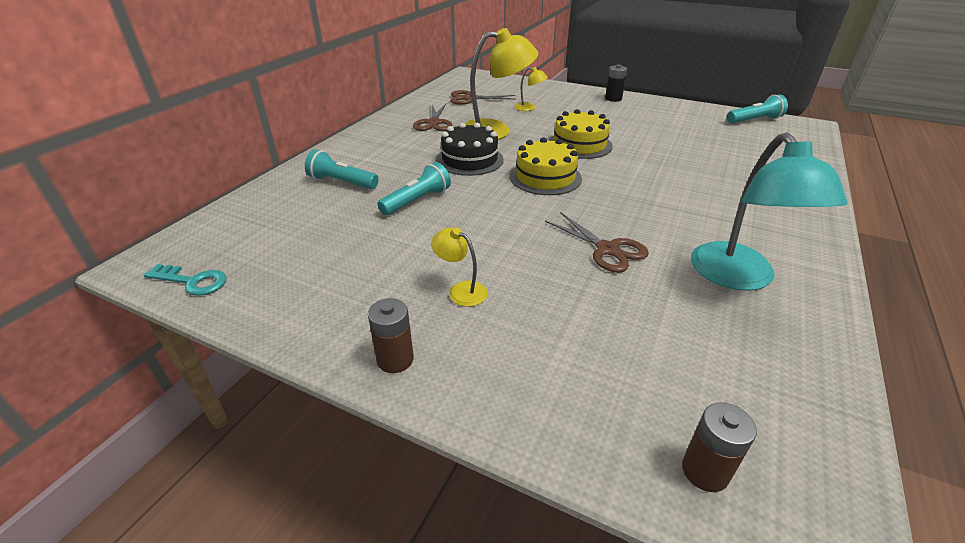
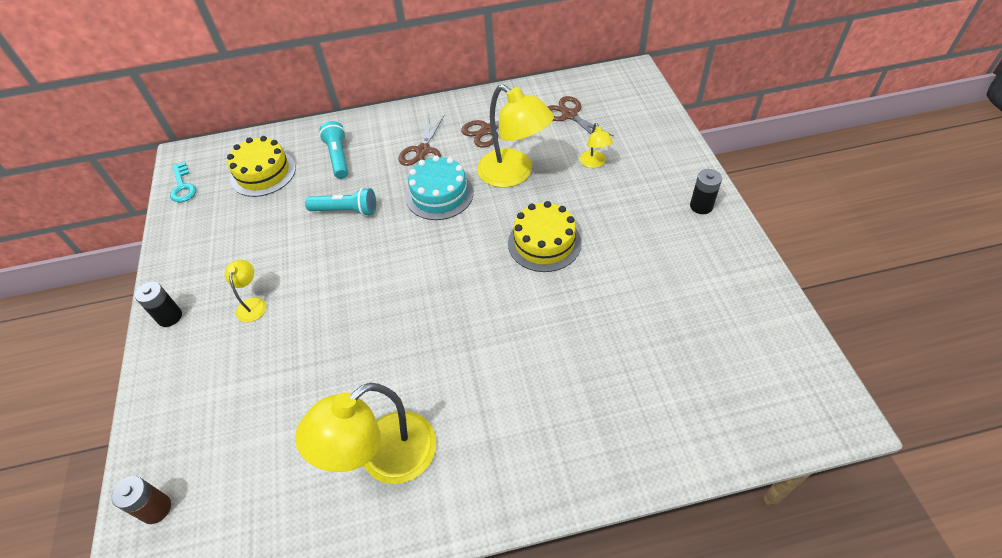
camera: 55 degrees right, 15 degrees up
(395, 359) = (170, 317): brown battery -> black battery
(469, 160) = (439, 194): black cake -> turquoise cake
(545, 177) = (452, 256): yellow cake -> yellow cake (263, 173)
(607, 249) = (363, 355): brown scissors -> brown scissors (423, 151)
(739, 277) = (384, 458): turquoise lamp -> yellow lamp
(754, 120) = (788, 354): turquoise flashlight -> none

